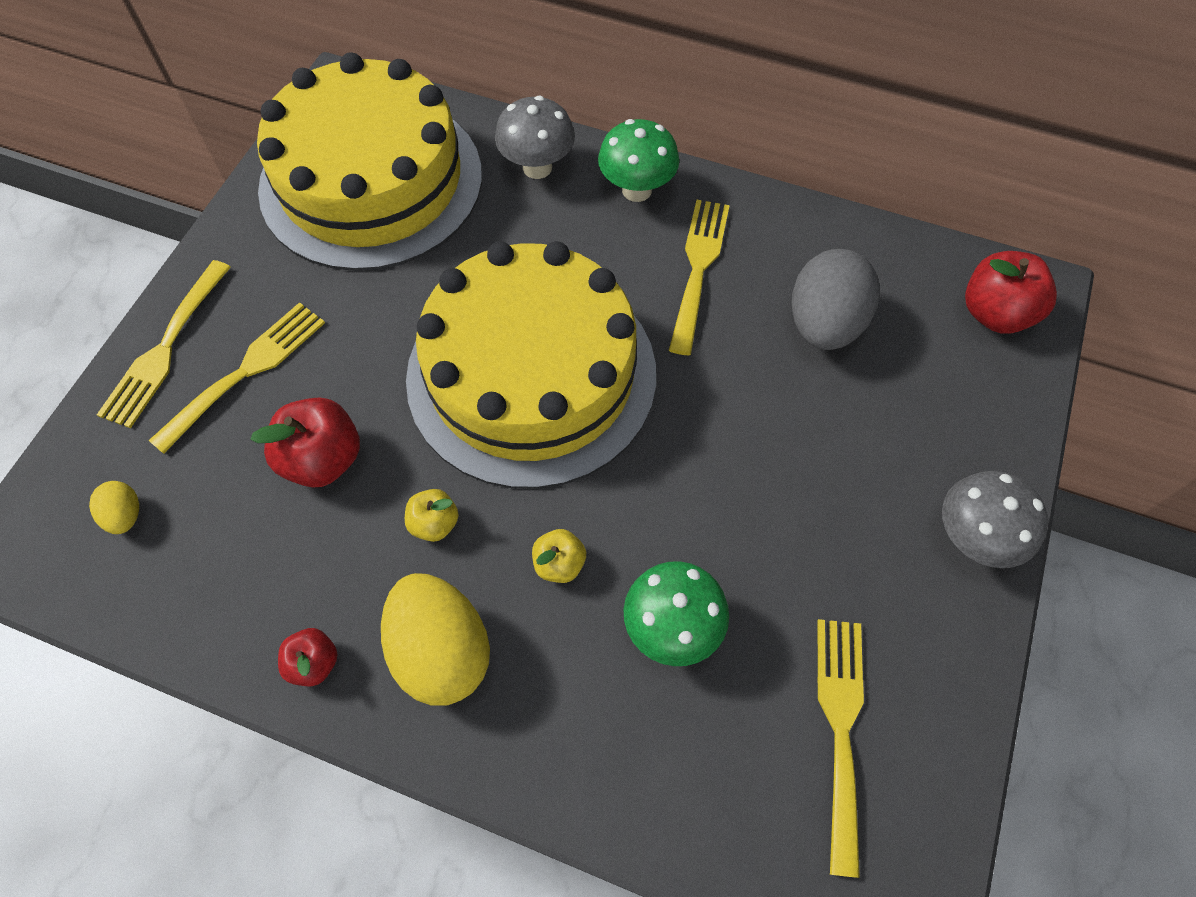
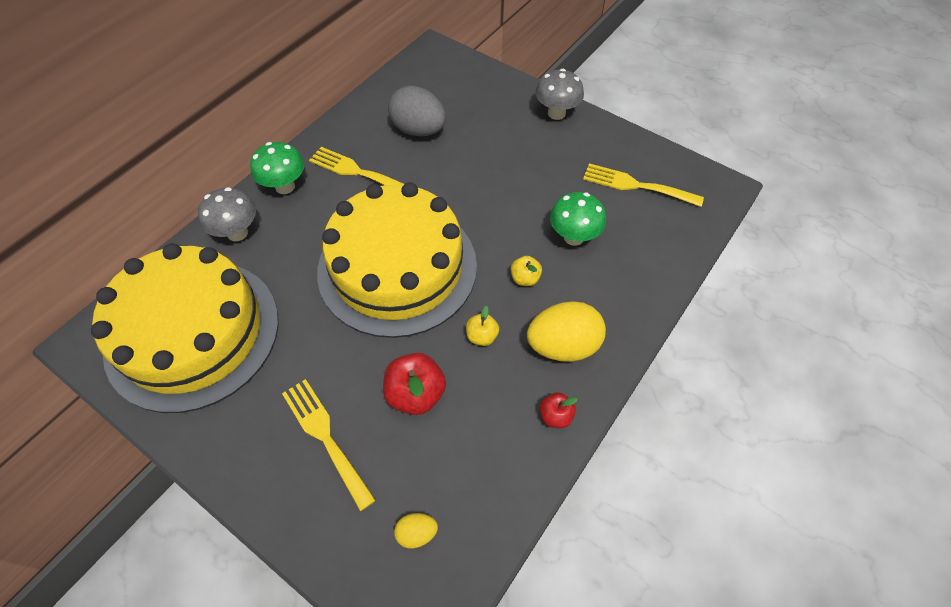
camera: 75 degrees left, 5 degrees down
(165, 349) = (280, 496): yellow fork -> none
(995, 313) = (440, 67): red apple -> none

